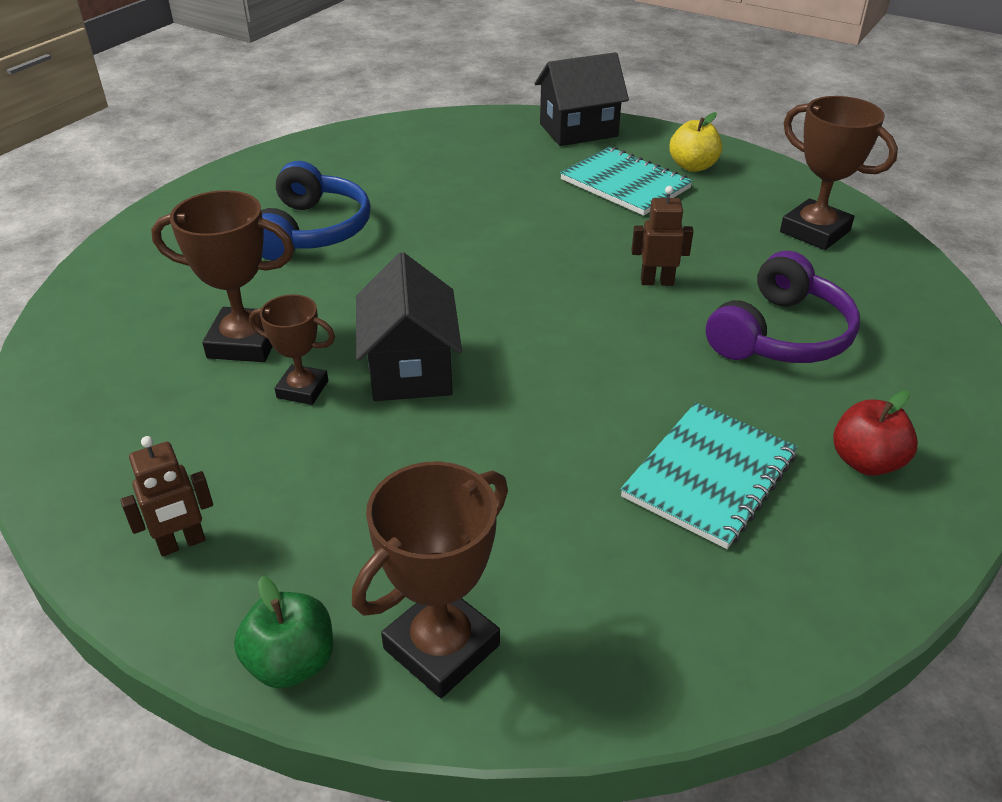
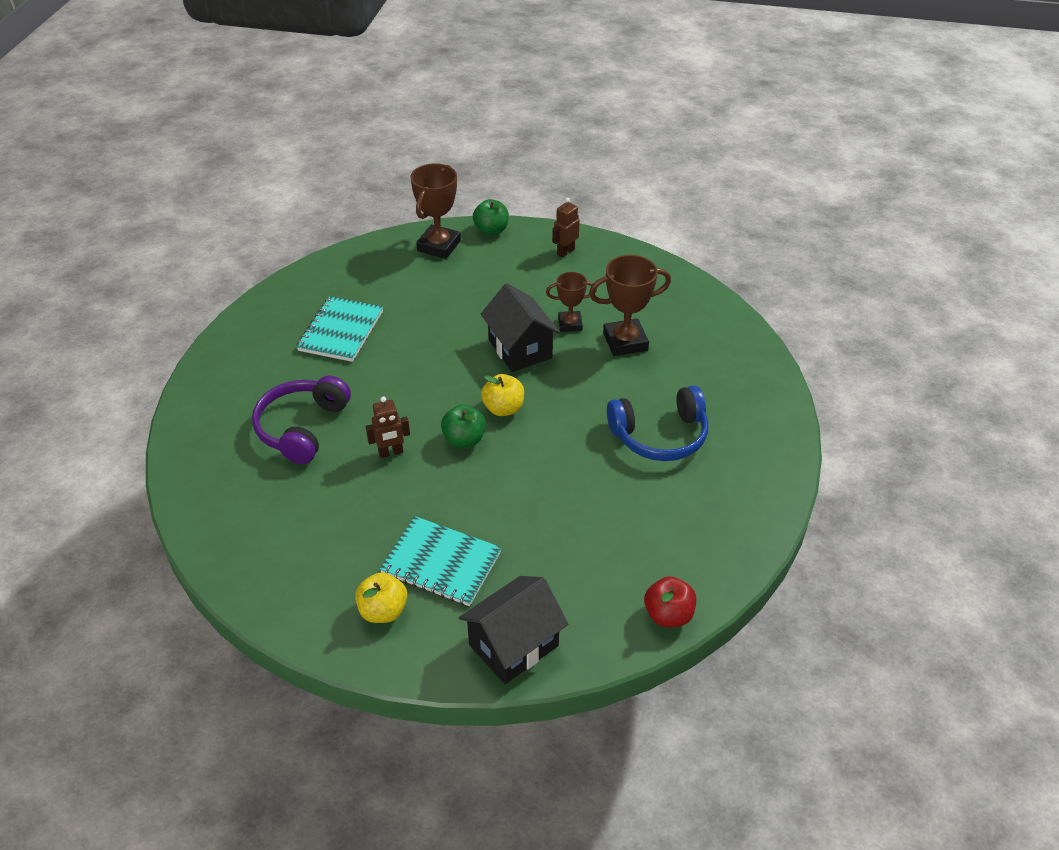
camera: 160 degrees right, 5 degrees up
(313, 231) = (660, 436): blue headphones -> blue headphones turned 90 degrees counterclockwise
(484, 297) = (503, 408): none -> yellow apple
(555, 275) = (464, 439): none -> green apple
(815, 231) = (270, 542): brown trophy -> none
(865, 462) = (260, 357): red apple -> red apple (668, 615)

